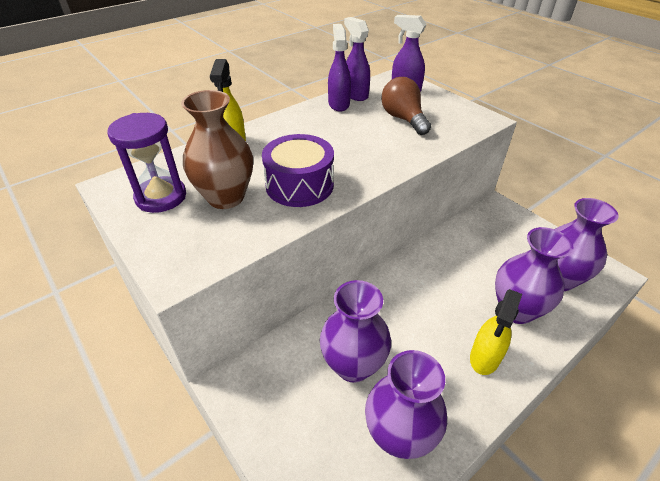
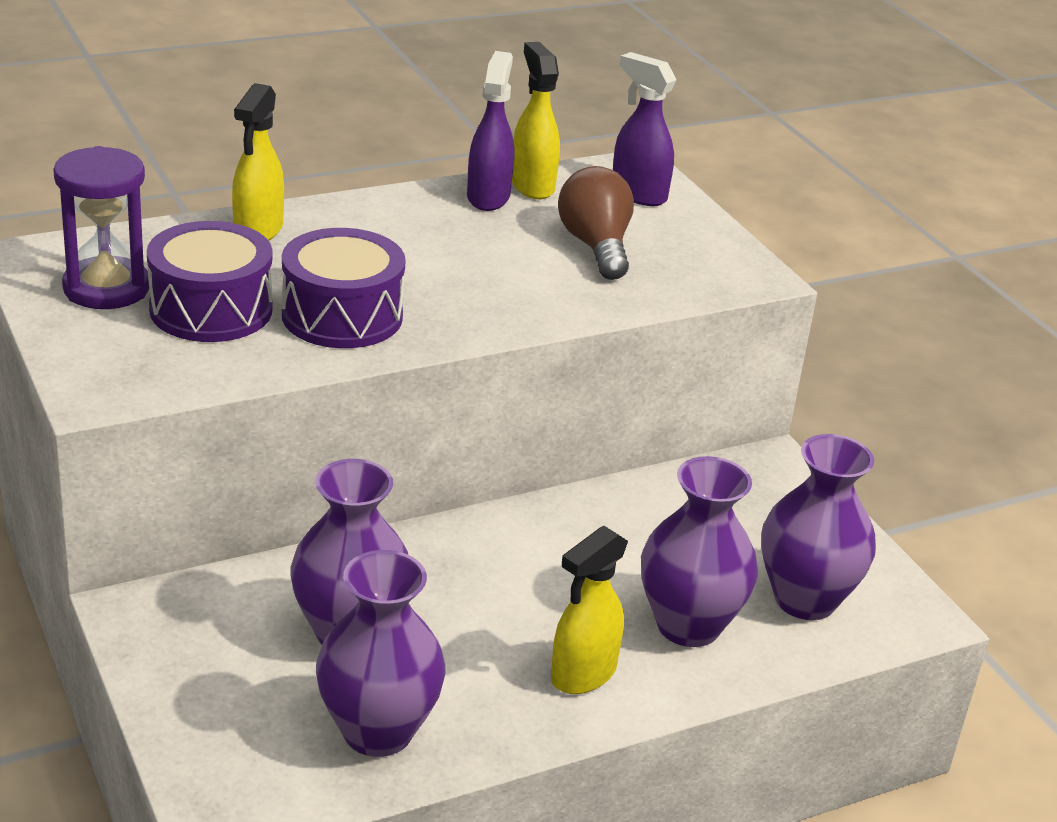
camera: 10 degrees right, 10 degrees down
(226, 197) = (211, 309): brown vase -> purple drum
(355, 95) = (532, 185): purple spray bottle -> yellow spray bottle

